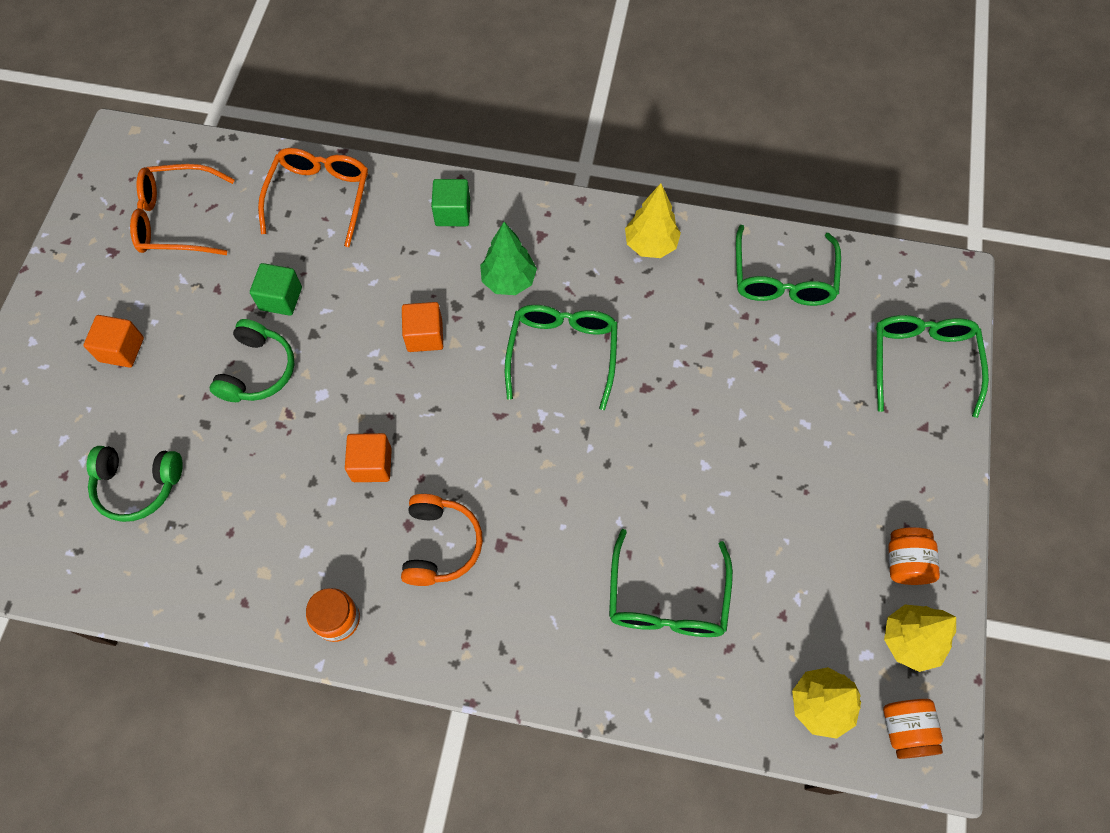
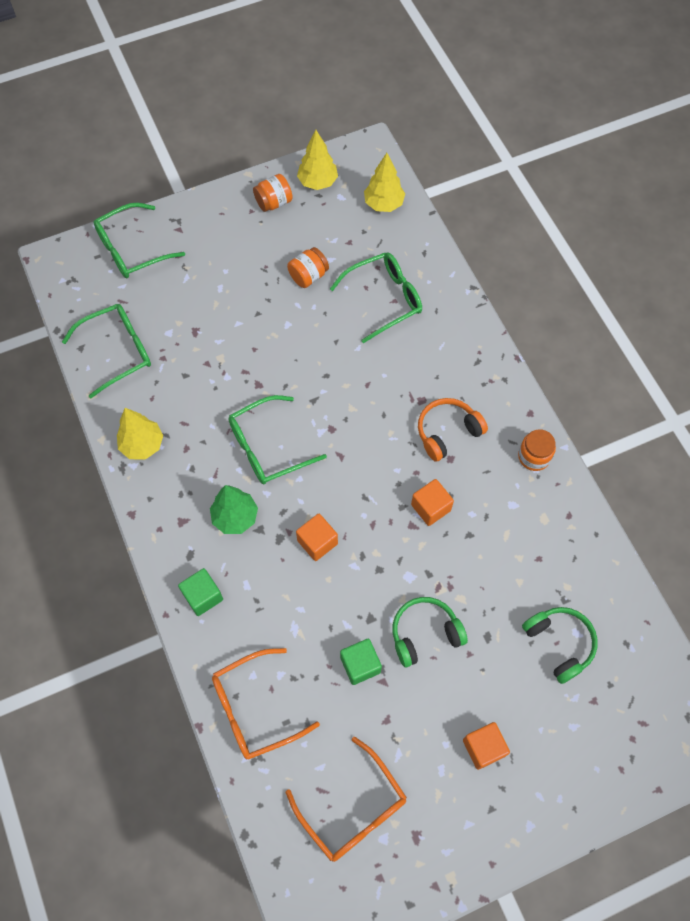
camera: 125 degrees left, 0 degrees up
(905, 730) = (367, 165): orange jar -> orange jar (308, 276)

